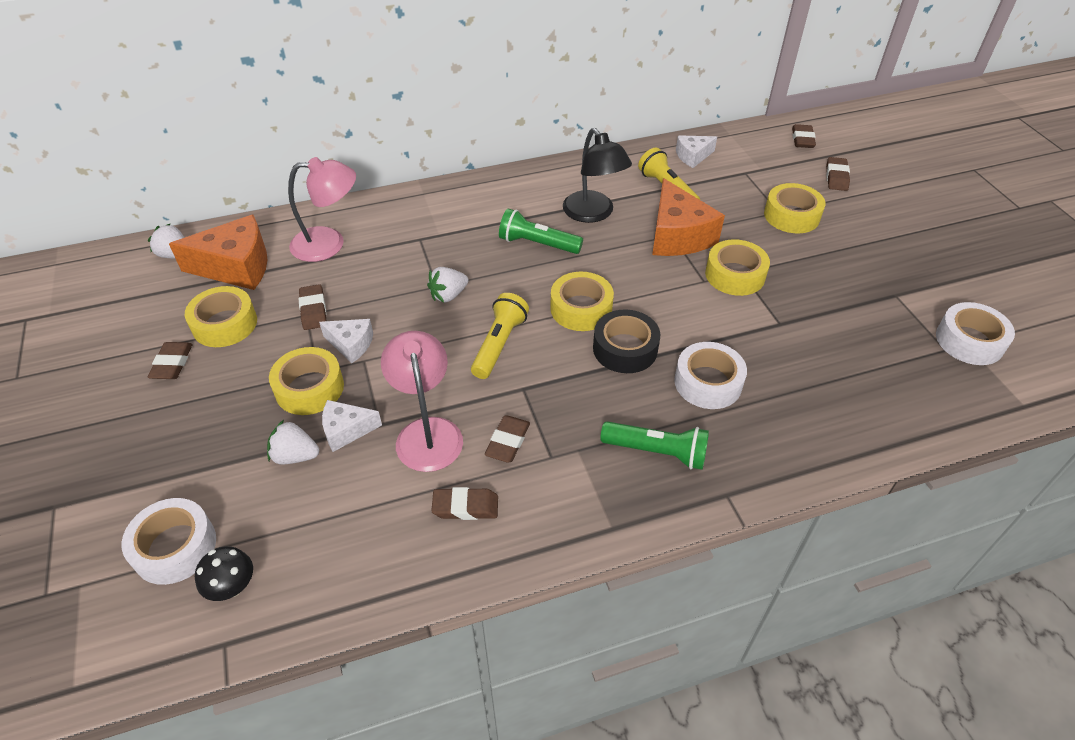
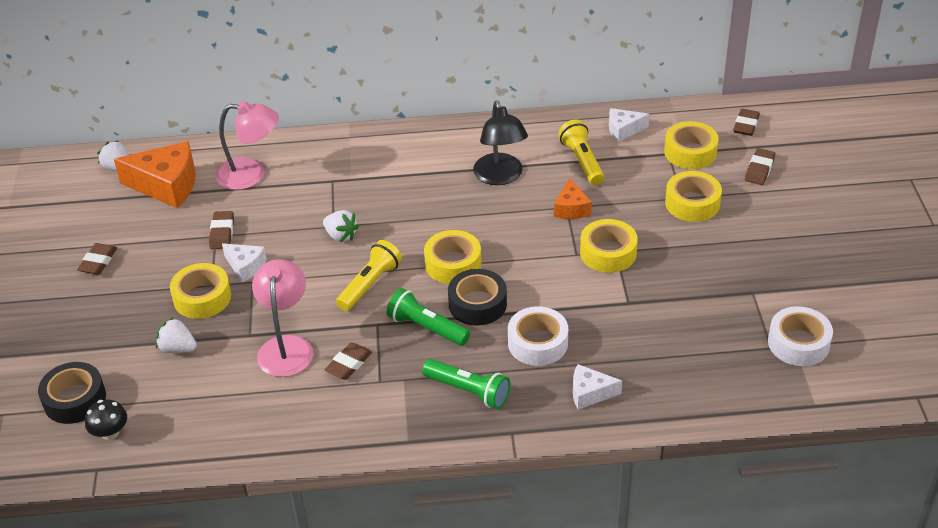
camera: 15 degrees right, 5 degrees down
(175, 547) = (74, 399): white tape -> black tape
(225, 324) = (146, 235): yellow tape -> yellow tape (690, 152)
(346, 430) = (222, 335): white cheese -> white cheese (590, 393)
(448, 295) = (341, 236): white strawberry -> white strawberry turned 120 degrees counterclockwise
(465, 507) = (298, 407): brown eraser -> none
(537, 244) = (437, 199): green flashlight -> green flashlight (426, 328)
(677, 236) = (571, 208): orange cheese -> orange cheese, size x0.54

